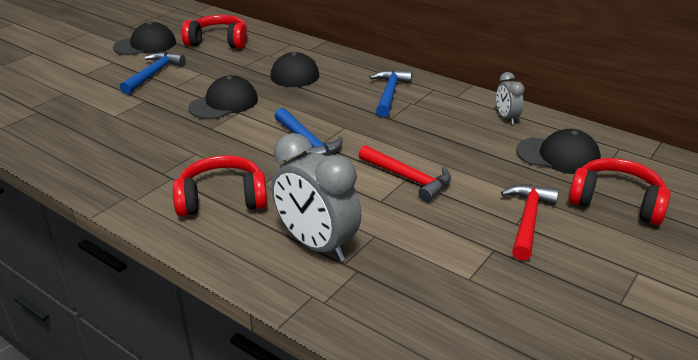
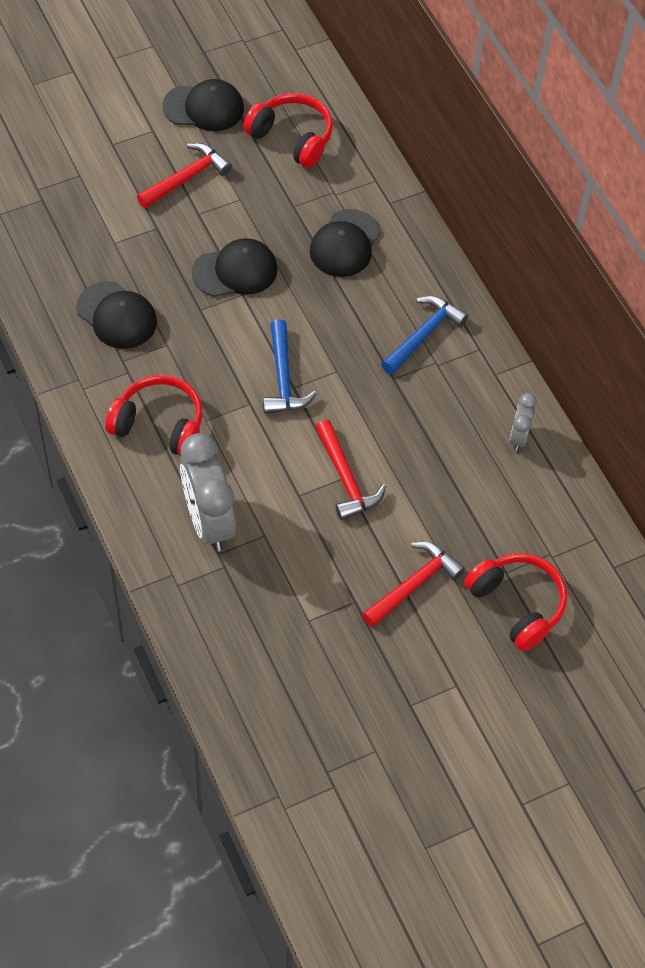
camera: 25 degrees right, 25 degrees up
(153, 74) = (186, 178): blue hammer -> red hammer
(558, 156) = (521, 518): black cap -> black cap (117, 315)

